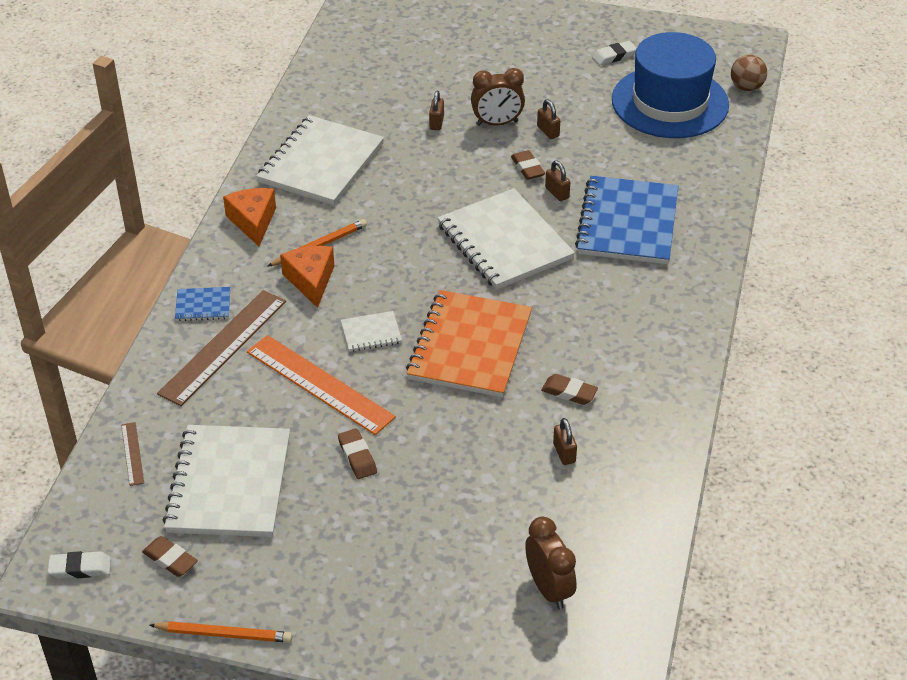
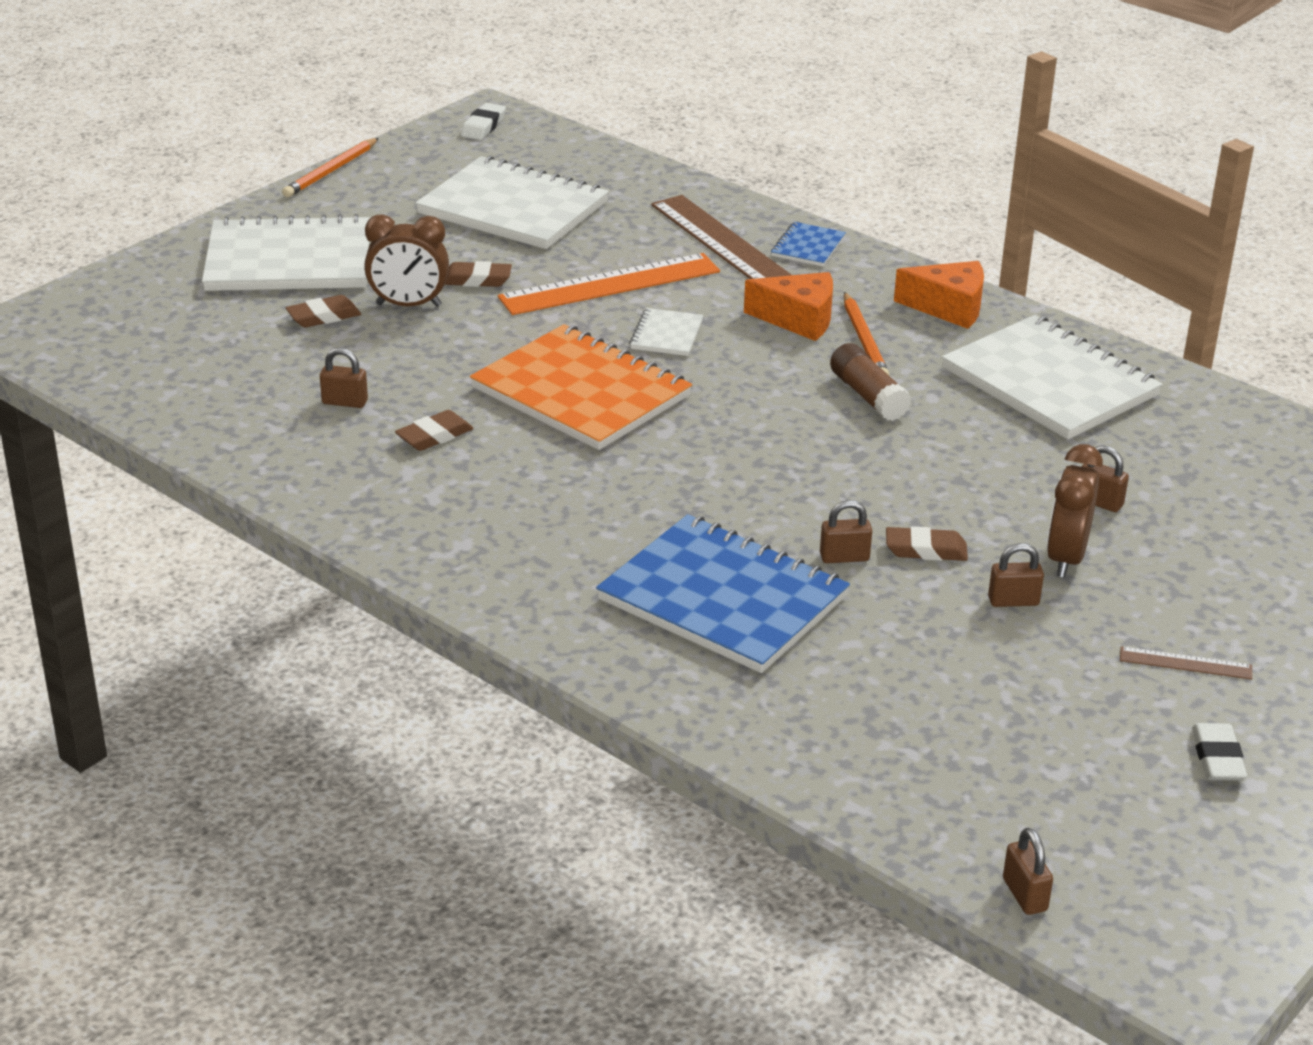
camera: 115 degrees right, 10 degrees down
(132, 453) = (606, 171): brown ruler -> brown ruler (1185, 663)
(170, 559) = (447, 164): brown eraser -> brown eraser (323, 317)
(386, 227) = (868, 396): none -> brown glue stick
(505, 242) = (764, 477): white notebook -> white notebook (289, 260)
(549, 589) = (178, 336): brown clock -> brown clock (408, 305)
(670, 102) = (1026, 770): blue hat -> none
(746, 87) = (1024, 895): brown ball -> brown padlock

